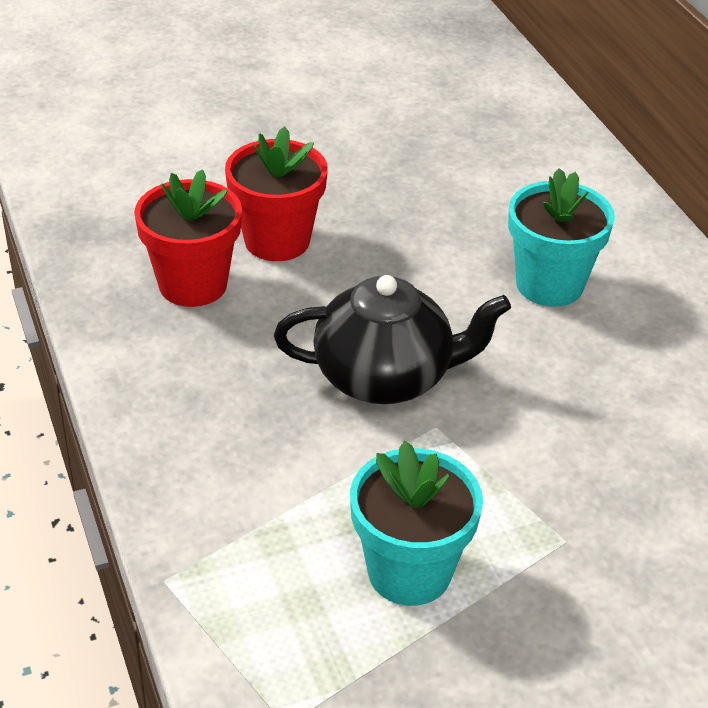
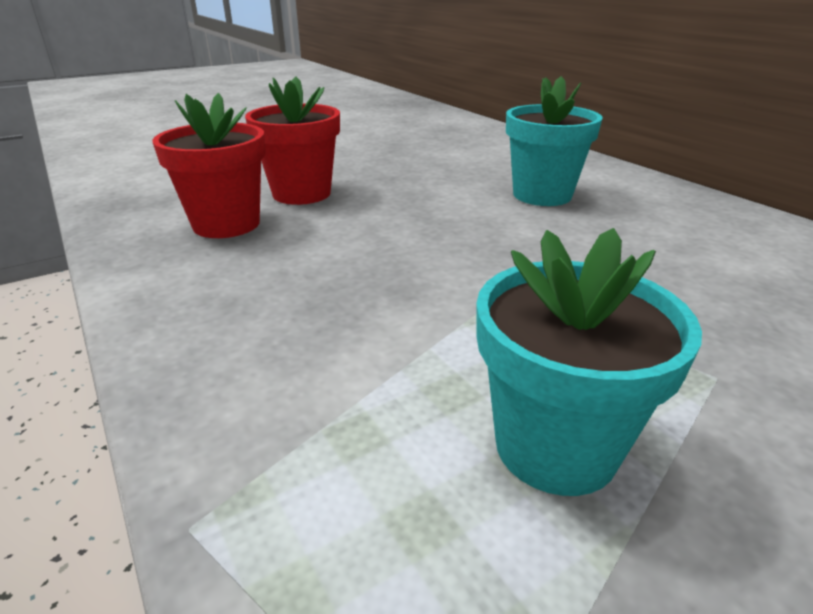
camera: 10 degrees left, 10 degrees down
(385, 378) = (432, 264): black teapot -> none

